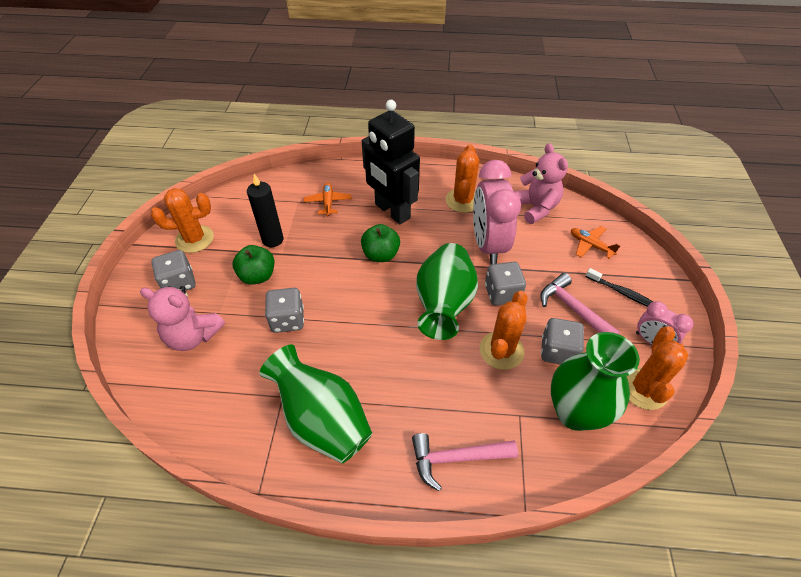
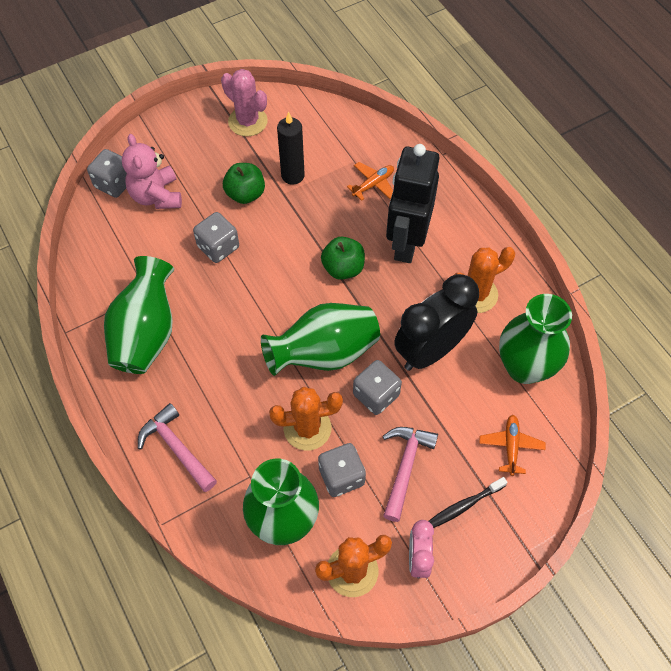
camera: 55 degrees right, 10 degrees up
(179, 283) = (197, 147): grey dice -> grey dice (114, 183)
(194, 239) = (248, 121): orange cactus -> pink cactus
(488, 245) = (430, 350): pink clock -> black clock
(535, 208) = (524, 367): pink teddy bear -> green vase
(622, 293) = (464, 505): black toothbrush -> black toothbrush turned 60 degrees clockwise

